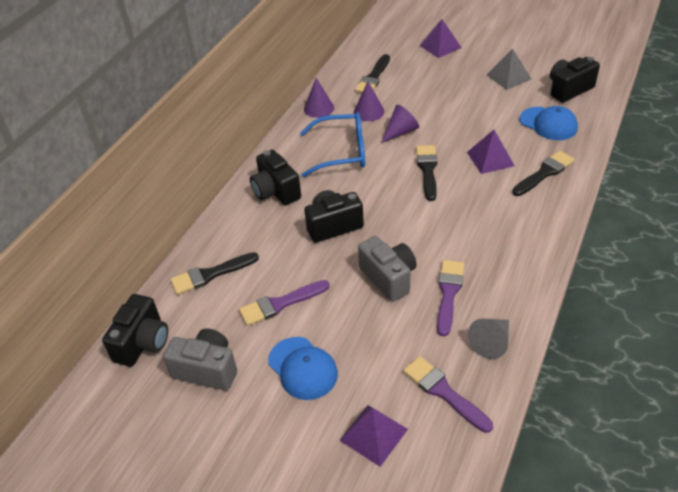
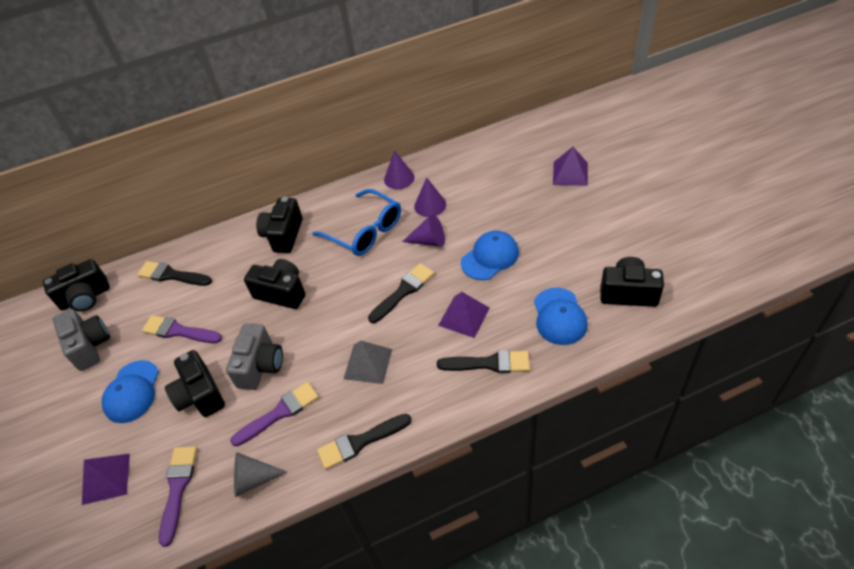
camera: 45 degrees right, 5 degrees up
(368, 328) = (200, 395): none -> black camera
(373, 77) = (475, 173): black brush -> black brush (360, 442)
(457, 118) = (490, 257): none -> blue cap
(508, 77) = (589, 243): grey pyramid -> grey pyramid (368, 363)

